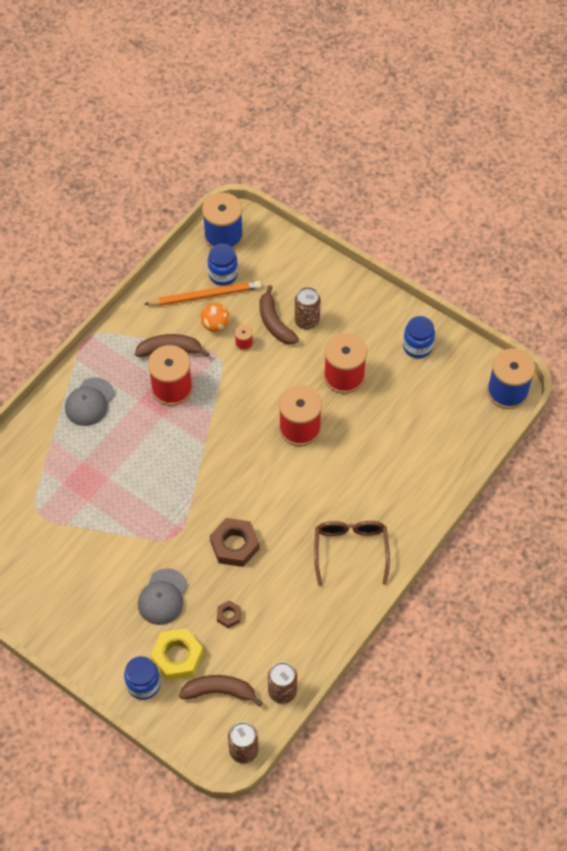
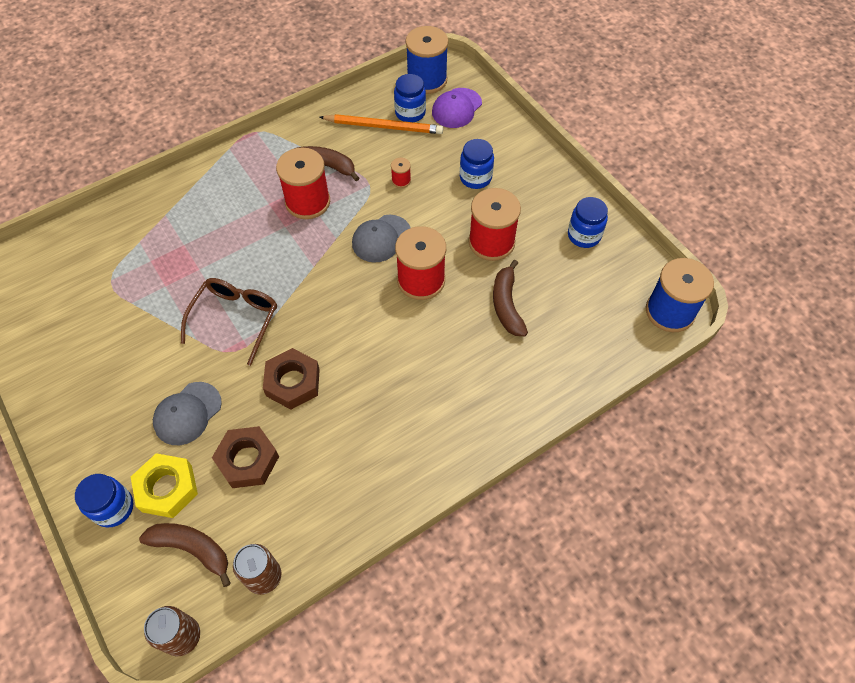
camera: 20 degrees right, 0 degrees up
(89, 402) = (220, 191): grey cap -> grey cap (381, 238)
(215, 325) = (380, 156): orange ball -> none
(228, 615) = (247, 460): brown nut -> brown nut, size x1.92
(262, 257) = (456, 108): none -> purple cap
(275, 323) = (441, 170): brown banana -> brown banana (507, 305)
(307, 321) = (475, 178): brown can -> blue jar
(350, 550) = (419, 431): brown glasses -> brown glasses (236, 319)

